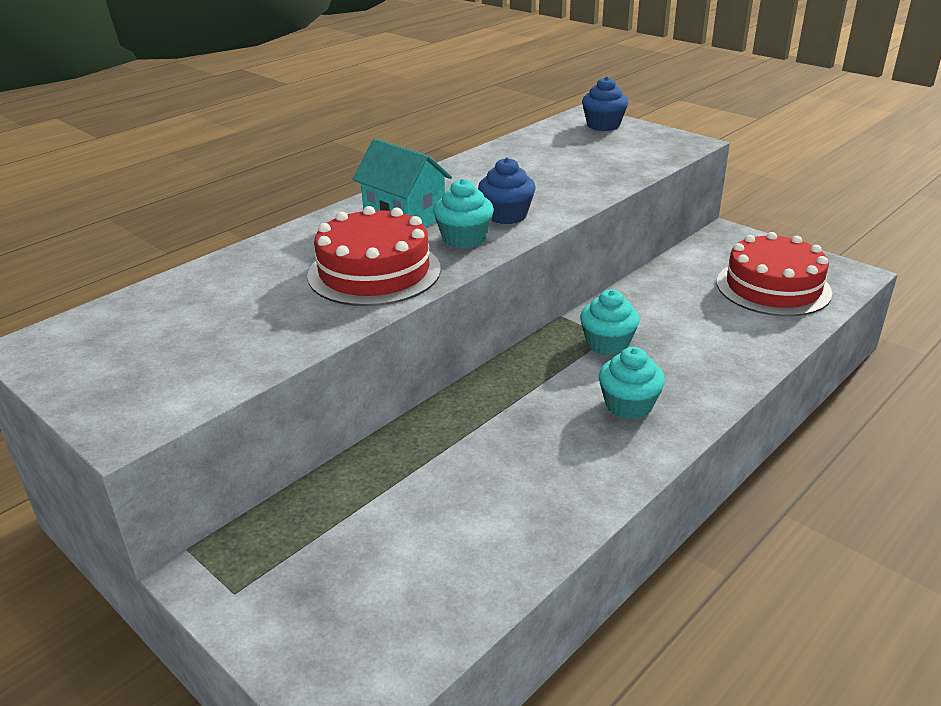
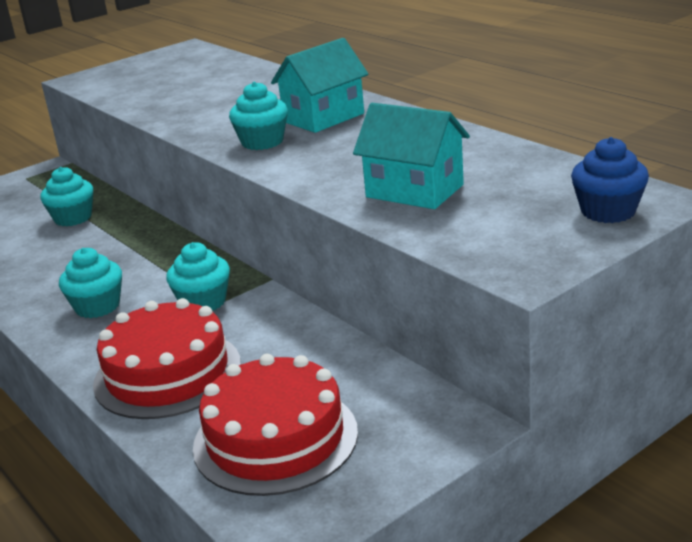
camera: 100 degrees right, 5 degrees down
(374, 272) = (219, 115): red cake -> red cake (167, 373)
(409, 484) = (73, 218): none -> turquoise cupcake
(506, 215) = (306, 157): blue cupcake -> none
(577, 173) = (414, 191): none -> turquoise house

